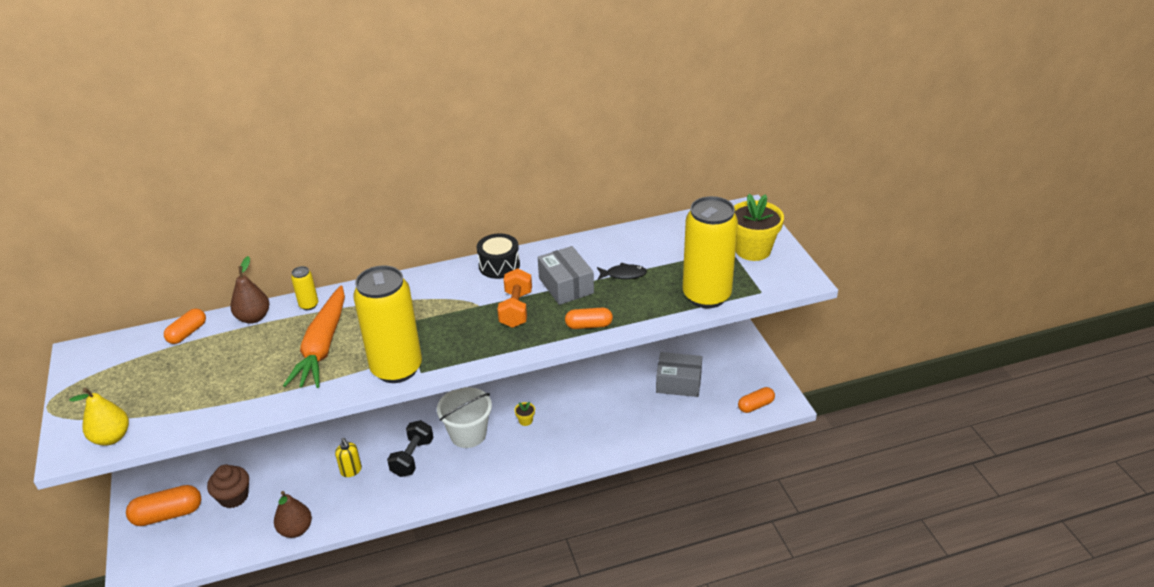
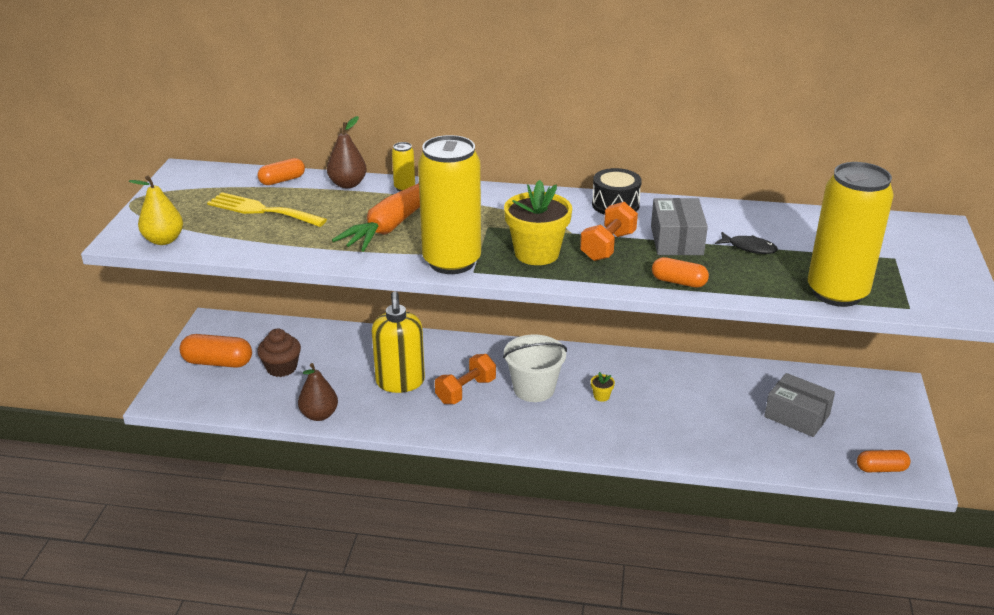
camera: 25 degrees right, 5 degrees down
(188, 372) = (261, 210): none -> yellow fork
(351, 471) = (400, 382): yellow soap dispenser -> yellow soap dispenser, size x2.05
(412, 457) = (466, 391): black dumbbell -> orange dumbbell
(752, 250) = (924, 265): yellow flower pot -> yellow flower pot (537, 253)

